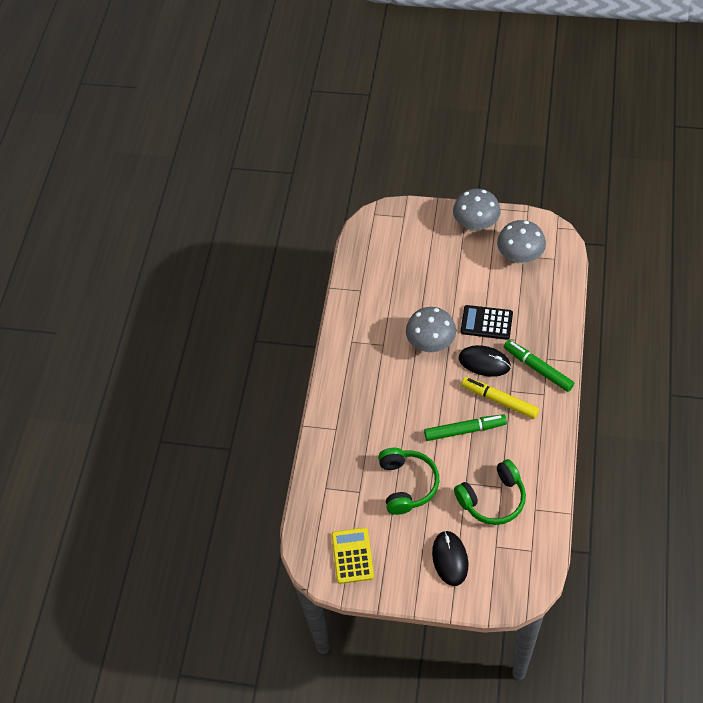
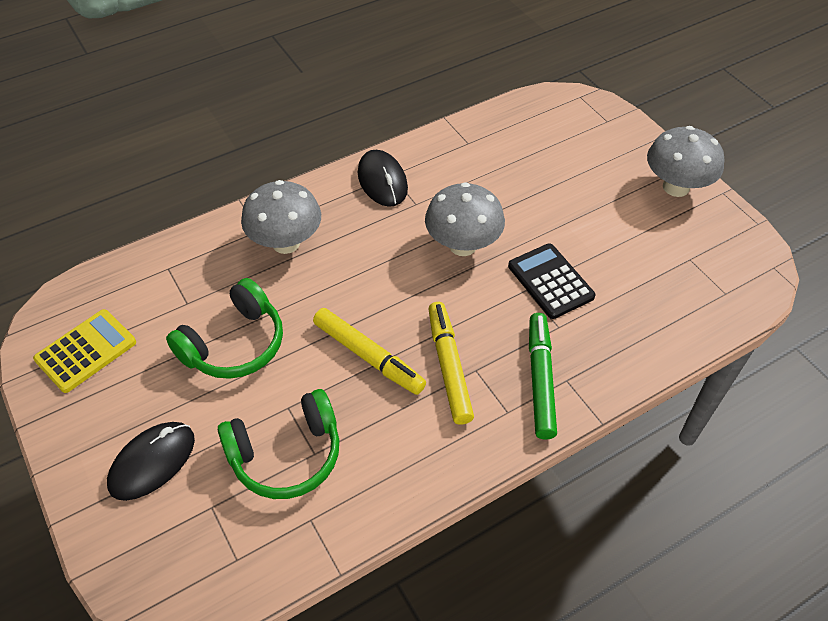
camera: 45 degrees right, 5 degrees down
(465, 430) = (368, 356): green marker -> yellow marker
(484, 362) = (490, 315): black mouse -> black mouse (382, 181)
(492, 499) = (286, 454): green headphones -> green headphones turned 45 degrees counterclockwise
(520, 256) = (684, 256): grey mushroom -> grey mushroom (286, 243)

